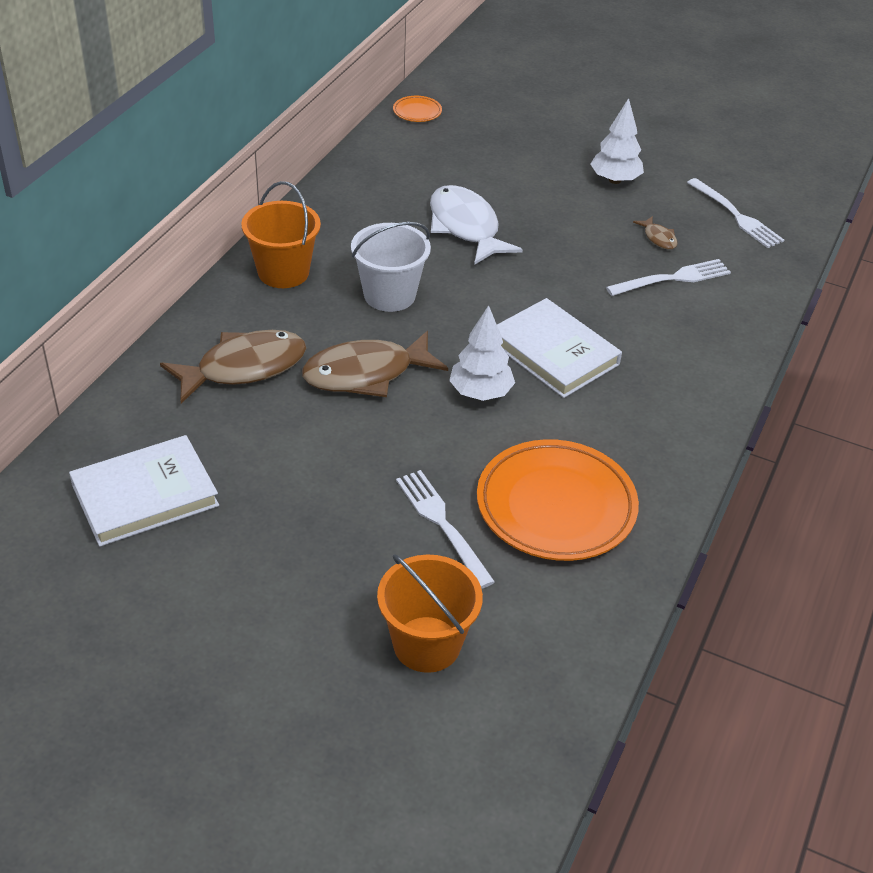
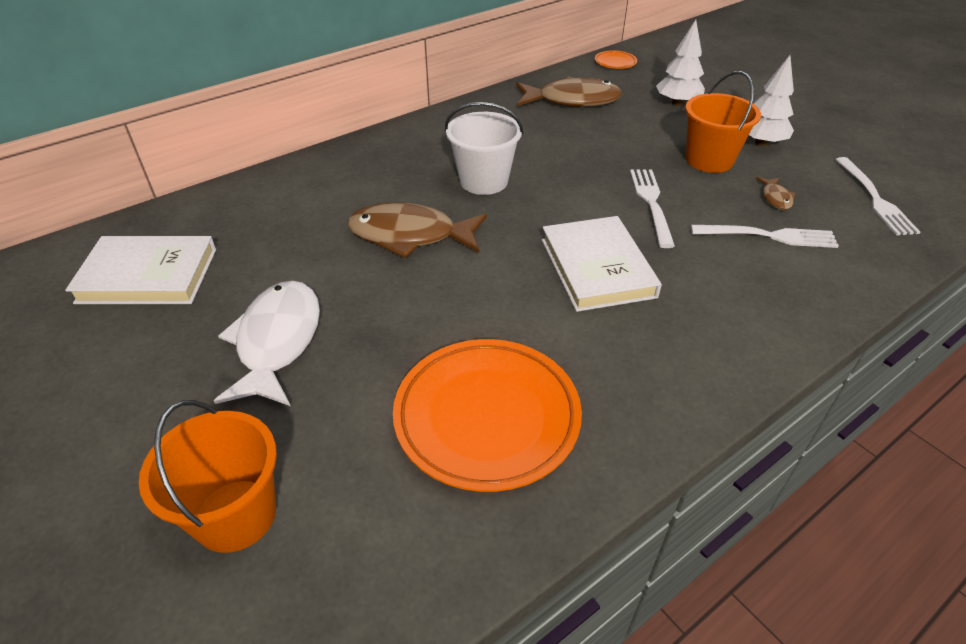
camera: 30 degrees right, 0 degrees up
(244, 368) = (317, 203): brown fish -> brown fish (572, 100)
(283, 272) = (413, 144): orange bucket -> orange bucket (709, 160)
(442, 524) = (360, 392): white fork -> white fork (651, 203)
(466, 227) = (592, 147): white fish -> white fish (277, 342)
(480, 393) = (498, 282): white tree -> white tree (677, 103)

